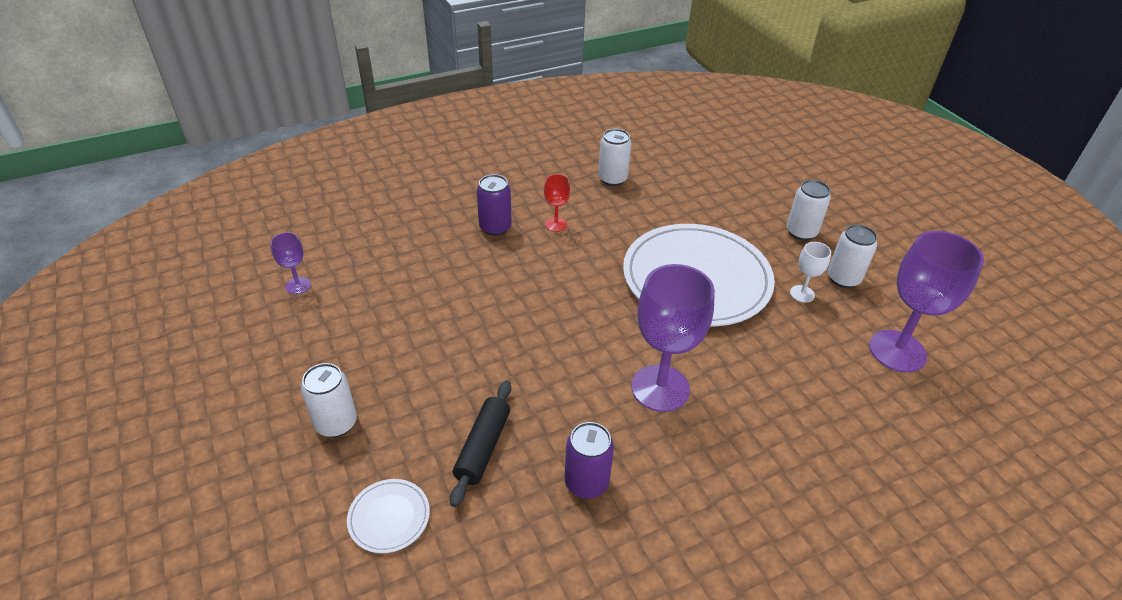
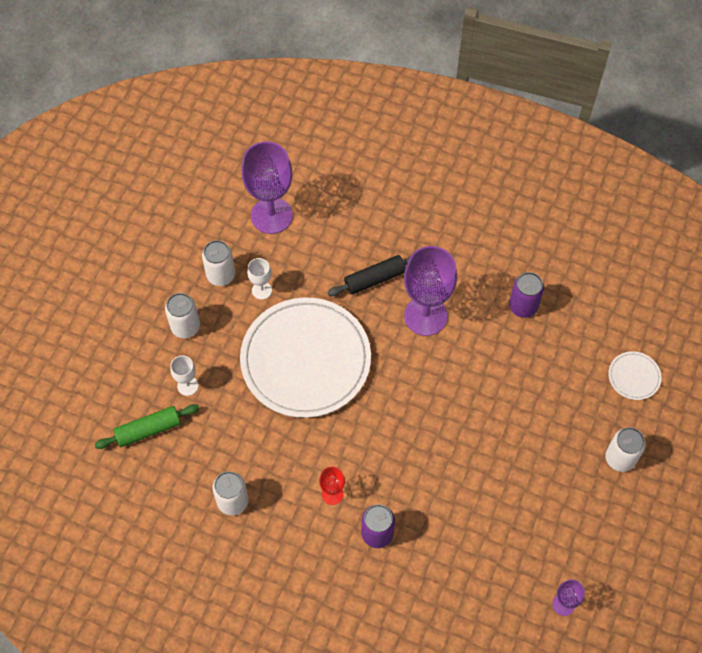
camera: 130 degrees left, 20 degrees up
(483, 447) = (555, 371): black rolling pin -> black rolling pin (375, 279)
(718, 172) = (148, 430): none -> green rolling pin
(739, 206) = (187, 386): none -> white goblet

